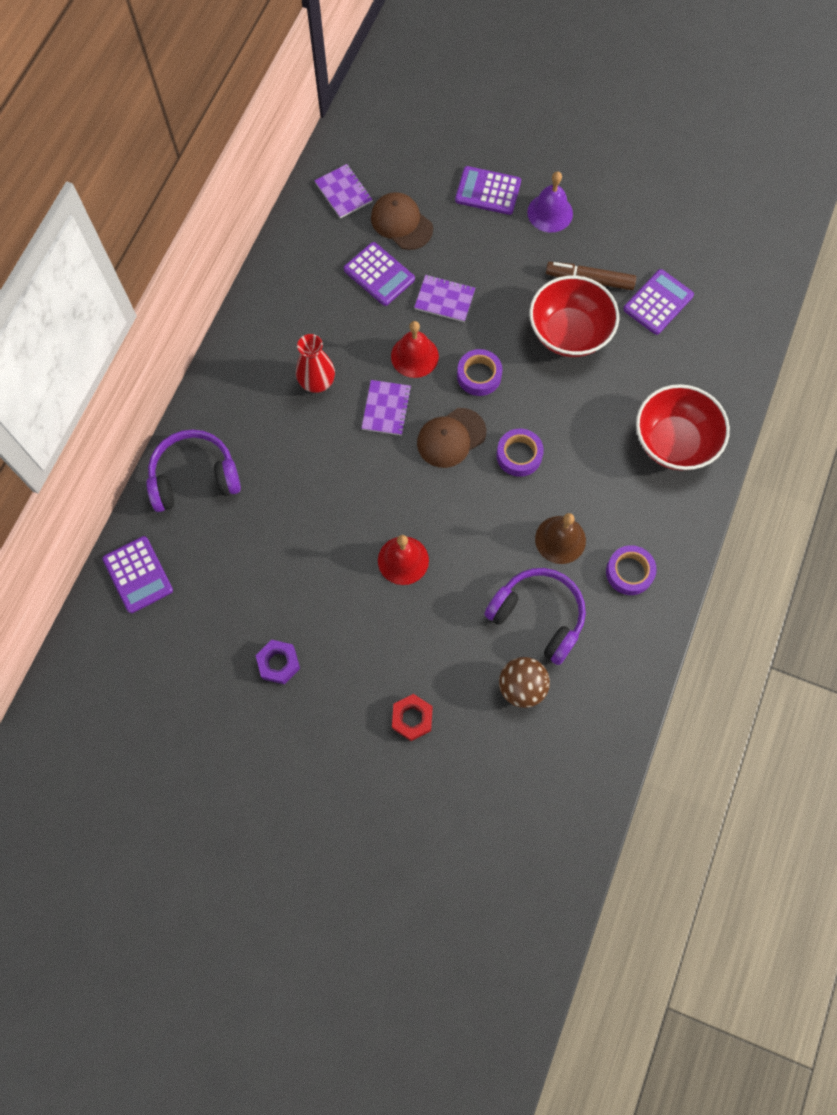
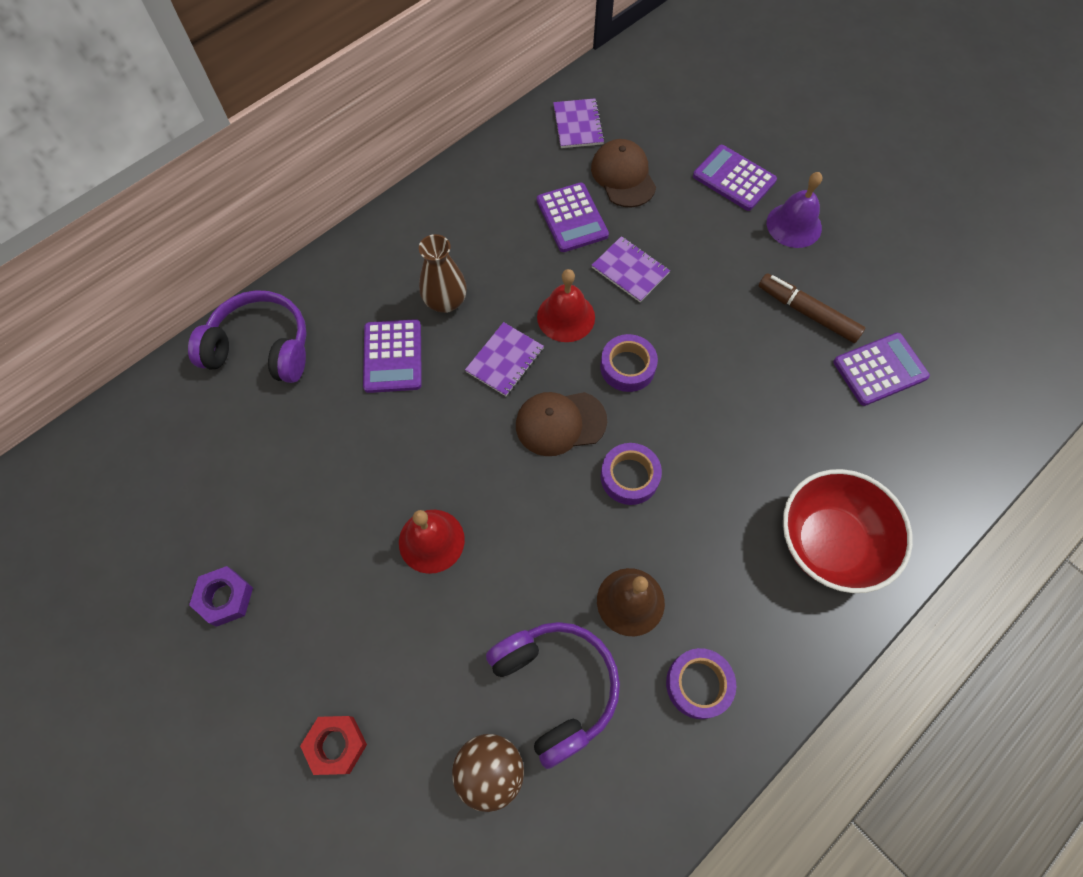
camera: 25 degrees right, 5 degrees down
(138, 575) = (141, 426): purple calculator -> purple calculator (393, 356)
(317, 382) = (445, 302): red vase -> brown vase
(569, 333) = (756, 361): red bowl -> none

